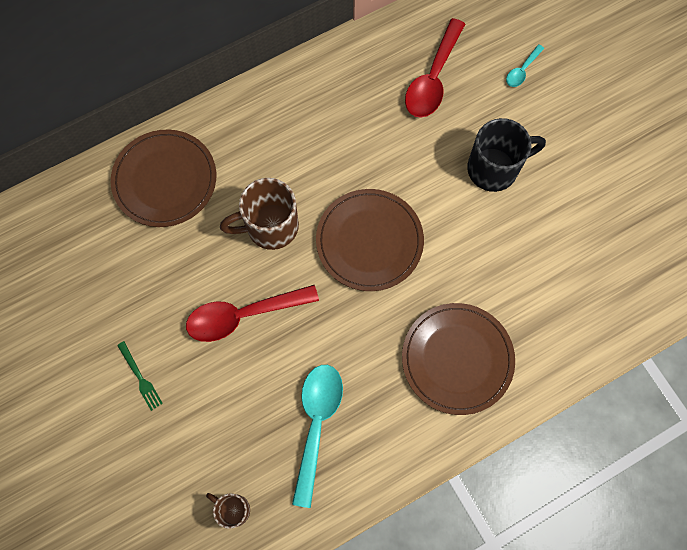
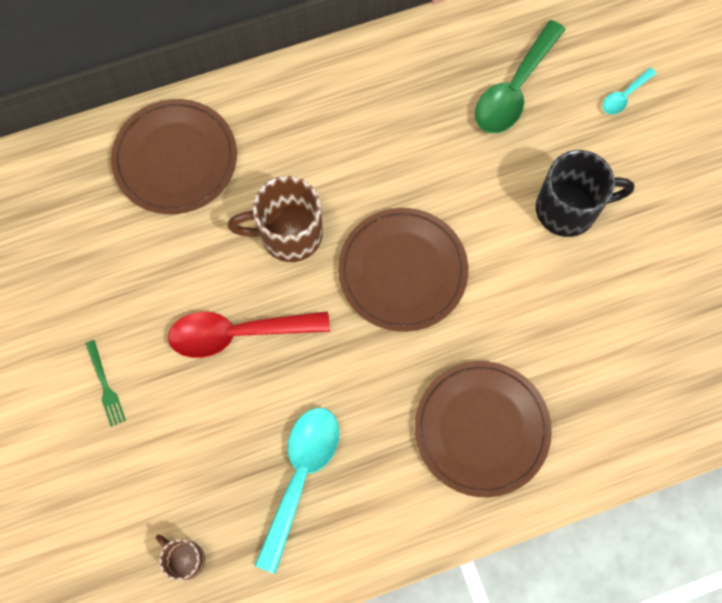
camera: 10 degrees right, 0 degrees up
(433, 78) = (514, 89): red spoon -> green spoon

